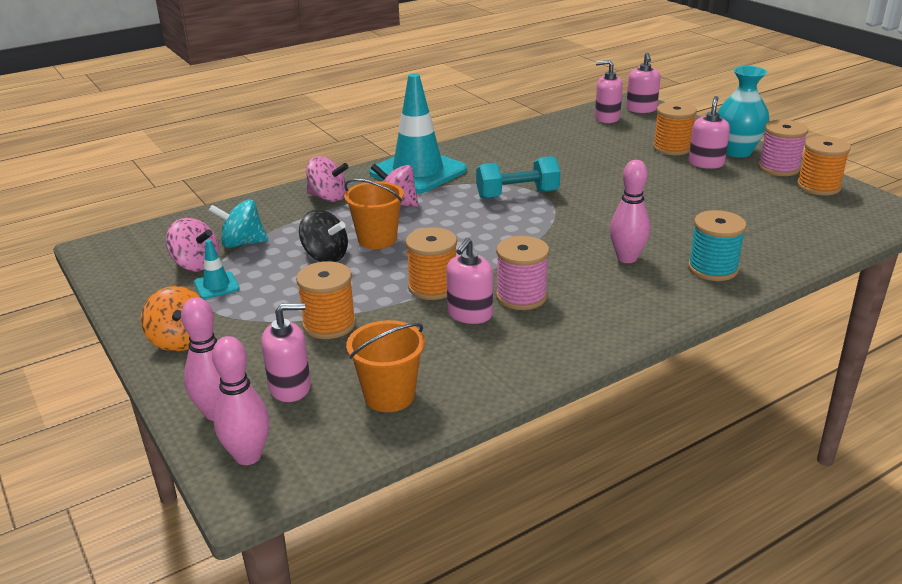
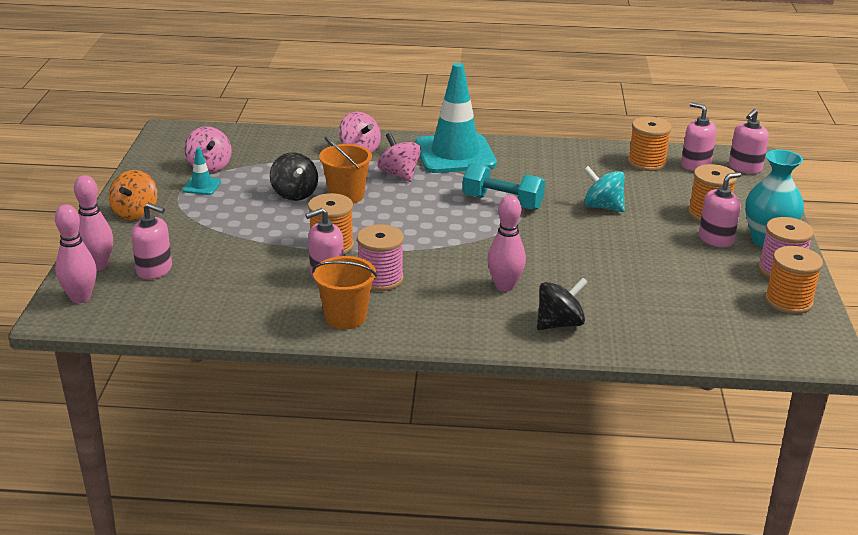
camera: 35 degrees right, 0 degrees up
(242, 243) = (256, 163): turquoise spinning top -> turquoise spinning top (602, 207)
(329, 324) = (231, 241): orange spool -> orange spool (646, 162)
(389, 396) = (200, 302): orange bucket -> orange bucket (345, 317)
(712, 269) = (559, 324): turquoise spool -> black spinning top

